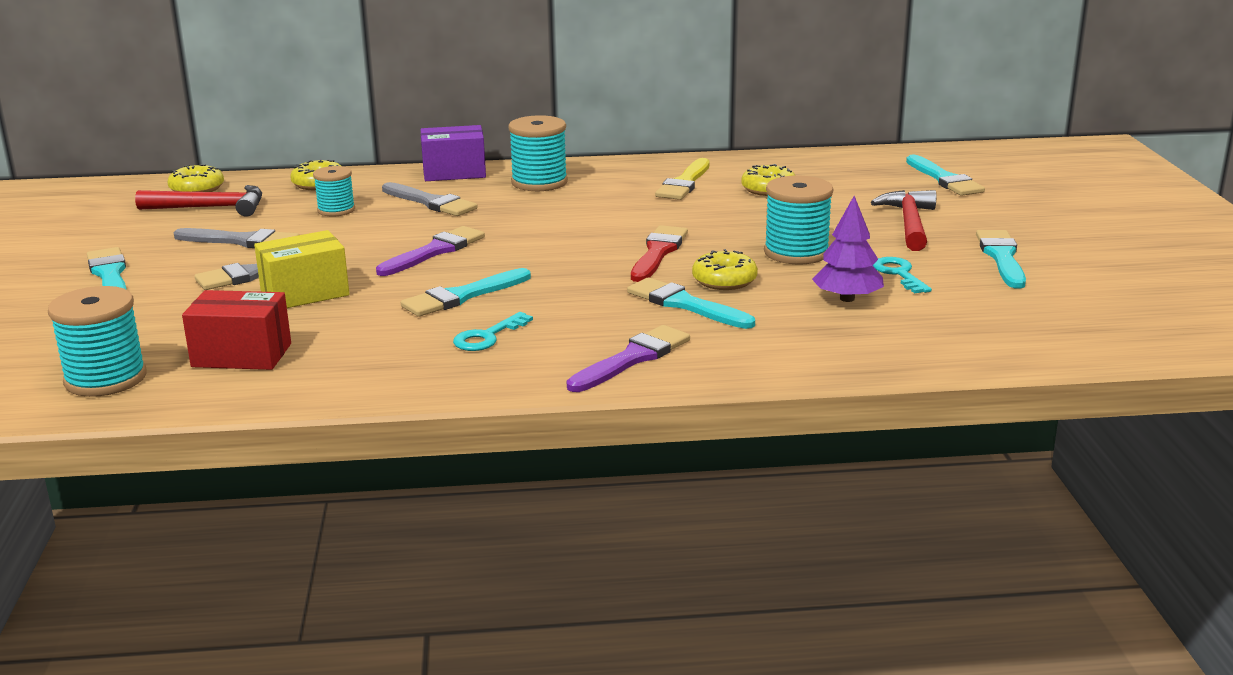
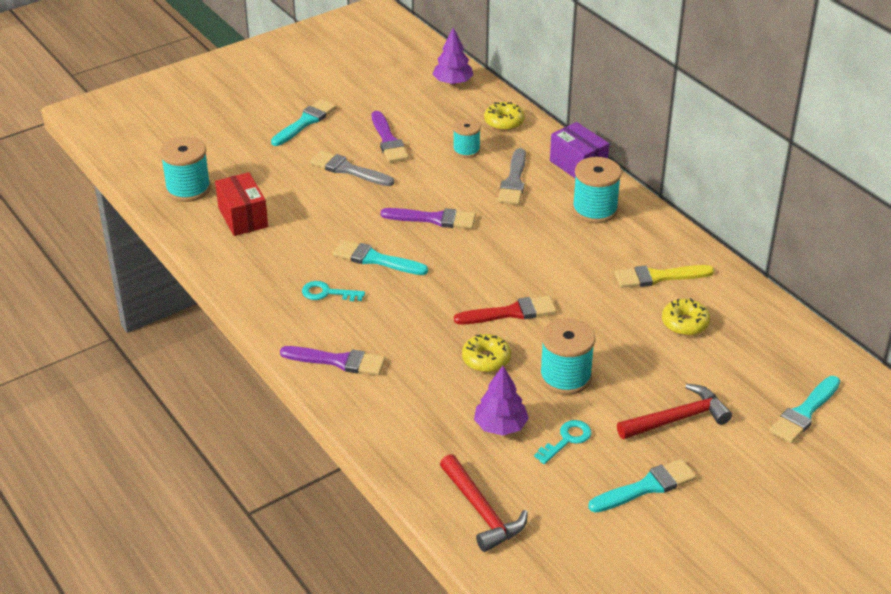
camera: 60 degrees right, 15 degrees up
(197, 189) = (453, 82): yellow donut -> purple tree
(210, 208) = (428, 103): red hammer -> red hammer (481, 511)
(242, 241) = (388, 140): grey brush -> purple brush
(305, 293) = (334, 200): yellow box -> none
(685, 304) = (433, 355): turquoise brush -> none

